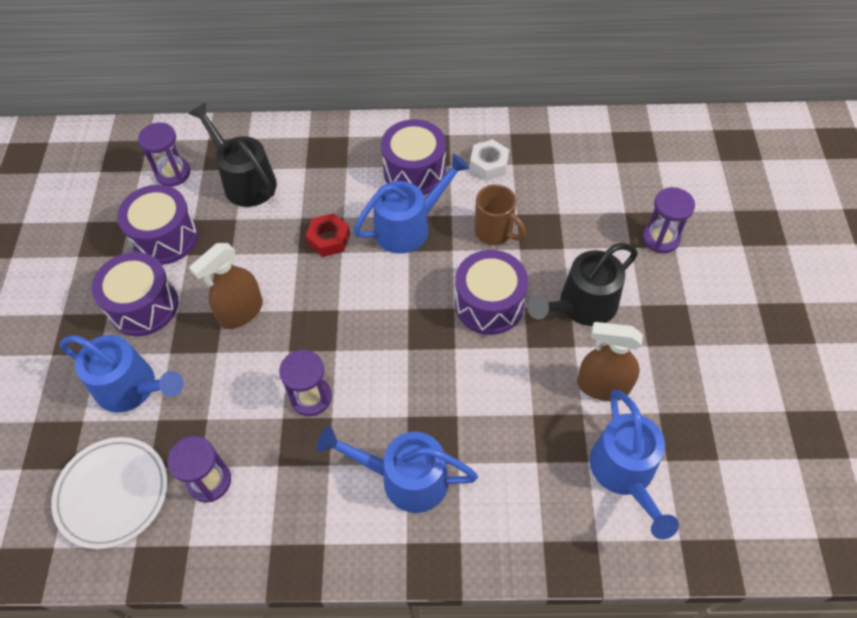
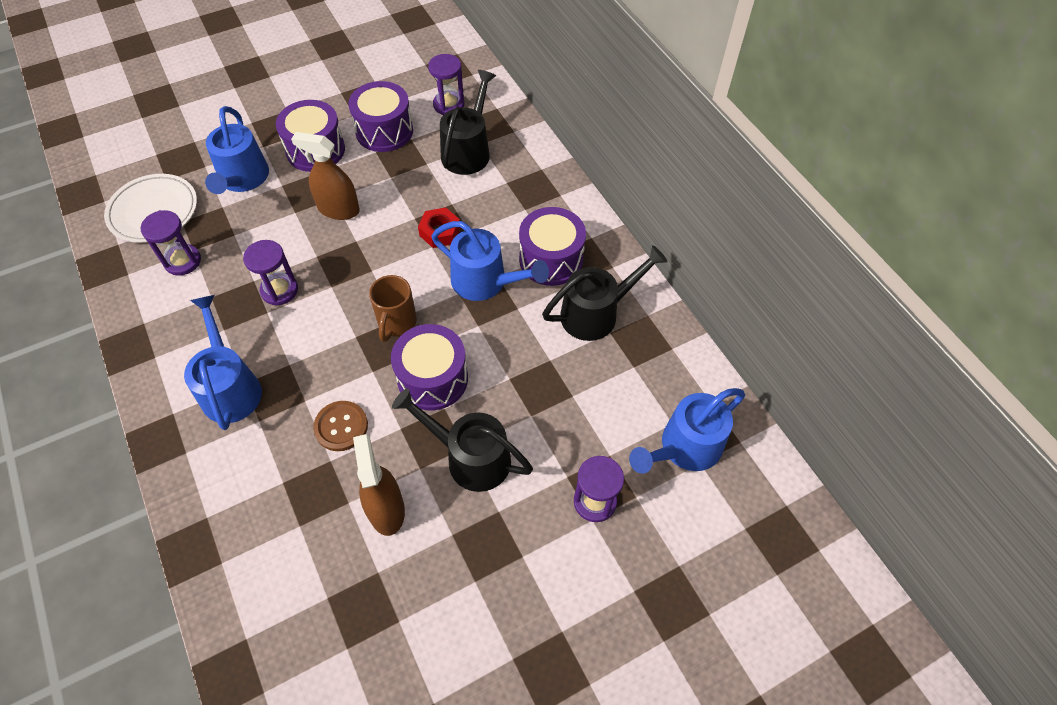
camera: 60 degrees right, 0 degrees up
(489, 164) = (596, 313): white nut -> black watering can
(495, 232) = (518, 350): brown mug -> brown mug (396, 323)
(501, 394) = (341, 427): none -> brown button
(625, 474) = (298, 564): blue watering can -> blue watering can (684, 448)

